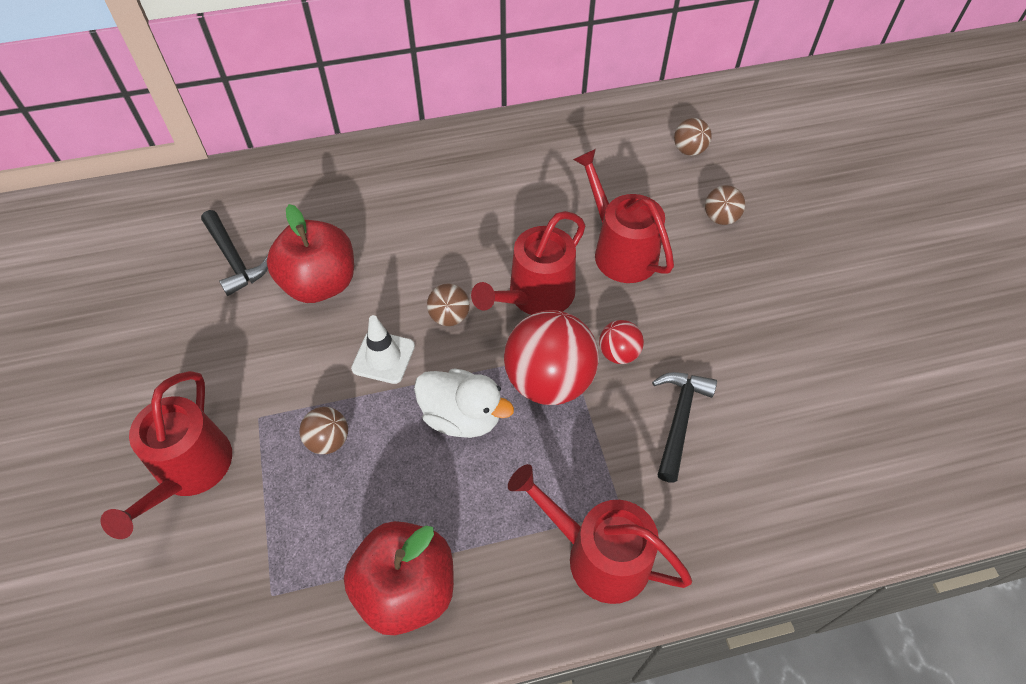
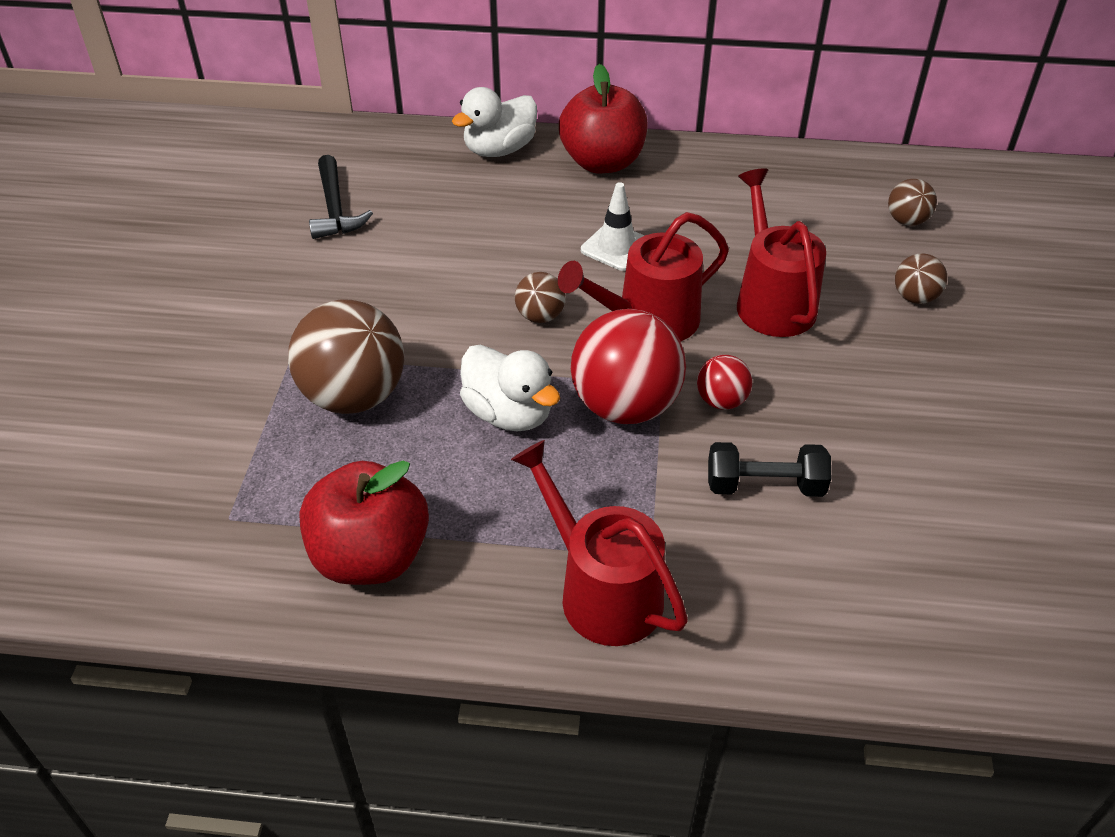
camera: 20 degrees right, 10 degrees down
(189, 471) = (200, 384): red watering can -> none
(320, 284) = (414, 251): red apple -> red apple (602, 162)
(328, 440) = (354, 396): brown ball -> brown ball, size x2.04
(351, 164) = (499, 150): none -> white duck
(383, 357) = (449, 335): white traffic cone -> white traffic cone (616, 247)
(679, 419) = (764, 485): black hammer -> black dumbbell

